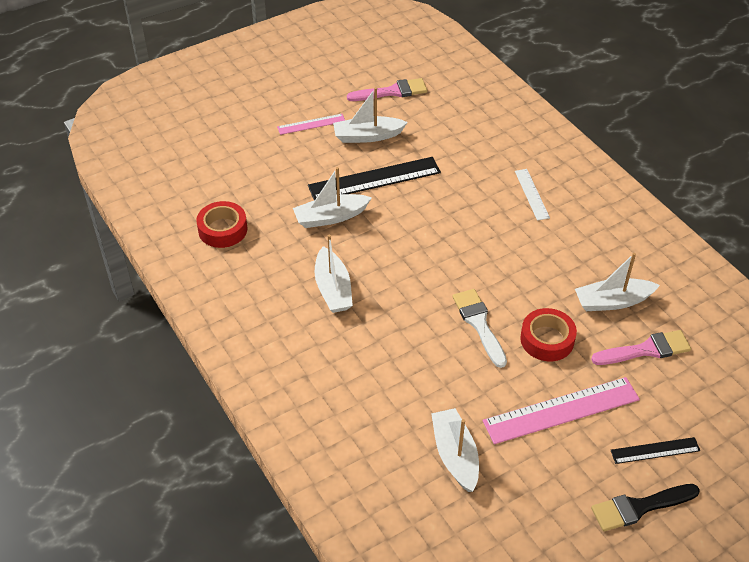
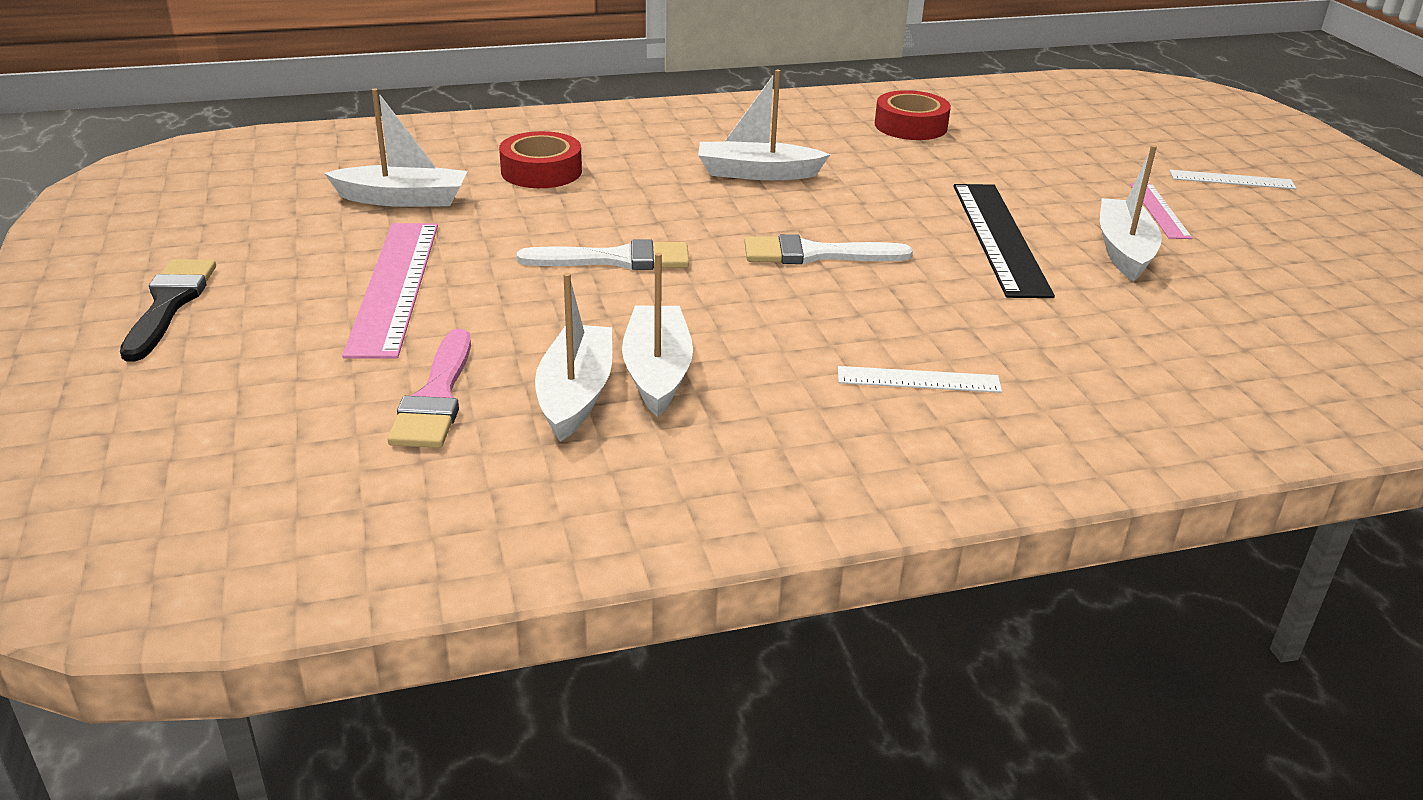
camera: 105 degrees right, 15 degrees down
(256, 98) = (1232, 180): none -> white ruler
(330, 217) = (913, 192): white boat -> white boat (657, 372)
(392, 92) = (1272, 295): pink brush -> none
(430, 245) = (815, 254): none -> white brush
(547, 340) = (539, 307): red tape -> red tape (541, 171)
(655, 451) = (238, 345): black ruler -> none

